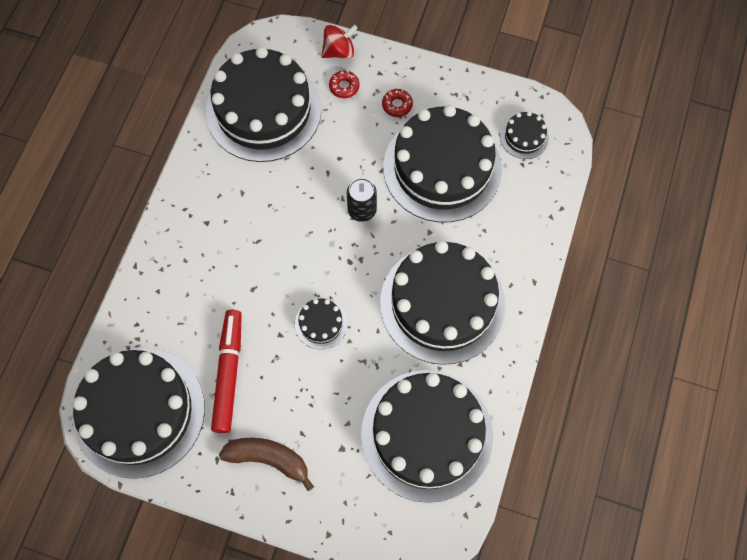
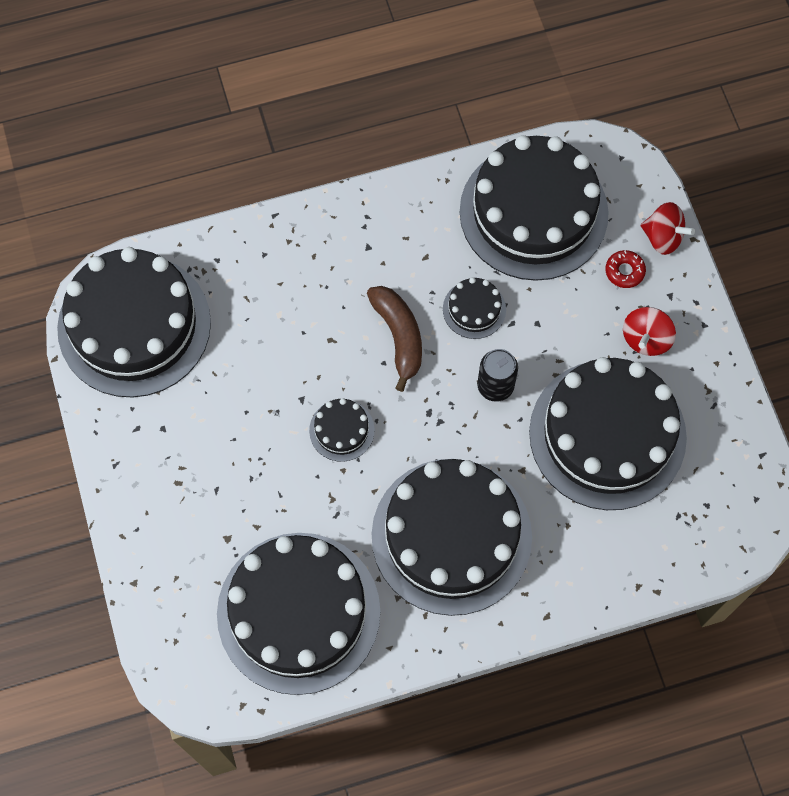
camera: 55 degrees right, 0 degrees up
(228, 373) = (228, 378): red marker -> none
(269, 459) = (170, 476): brown banana -> brown banana (399, 337)
(397, 105) = (646, 339): red donut -> red spinning top
(524, 137) = (713, 497): black cake -> black cake (474, 309)

